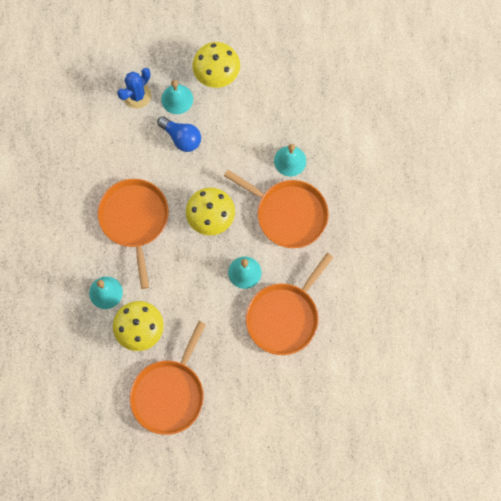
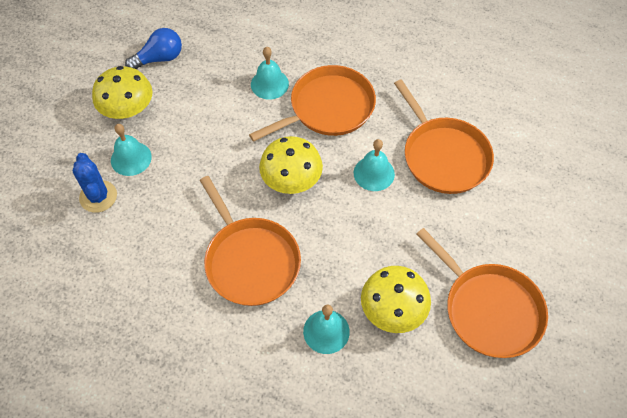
camera: 65 degrees left, 15 degrees down
(134, 220) = (250, 260): orange pan -> orange pan turned 135 degrees counterclockwise
(181, 138) = (180, 172): blue light bulb -> blue light bulb (159, 58)

